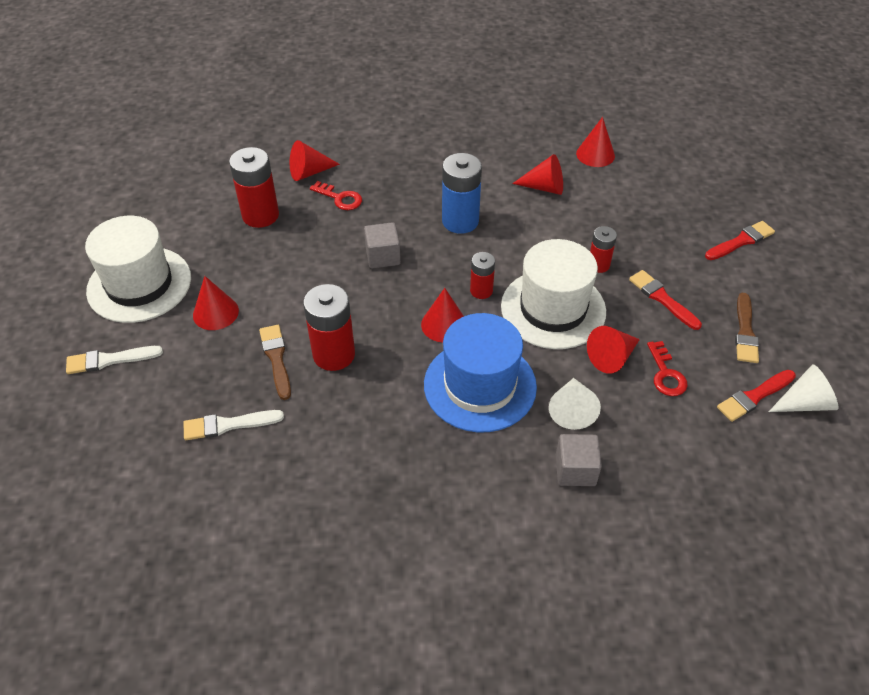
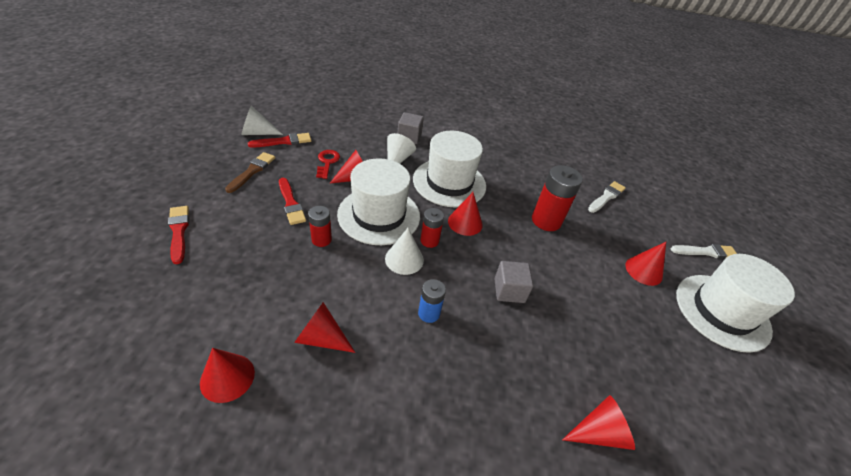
camera: 175 degrees left, 5 degrees down
(228, 425) = (606, 197): white brush -> white brush turned 45 degrees counterclockwise
(260, 215) = (639, 370): red battery -> none
(276, 359) = (586, 227): brown brush -> none
(340, 198) = (555, 376): red key -> none
(460, 221) = (429, 313): blue battery -> blue battery, size x0.57
(480, 385) = (449, 182): blue hat -> white hat
(502, 264) = (404, 259): none -> white cone
(741, 241) = (179, 231): red brush -> red brush turned 90 degrees clockwise

